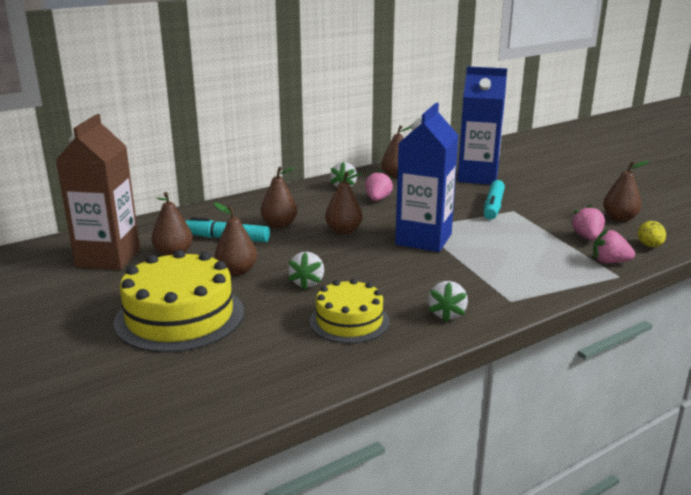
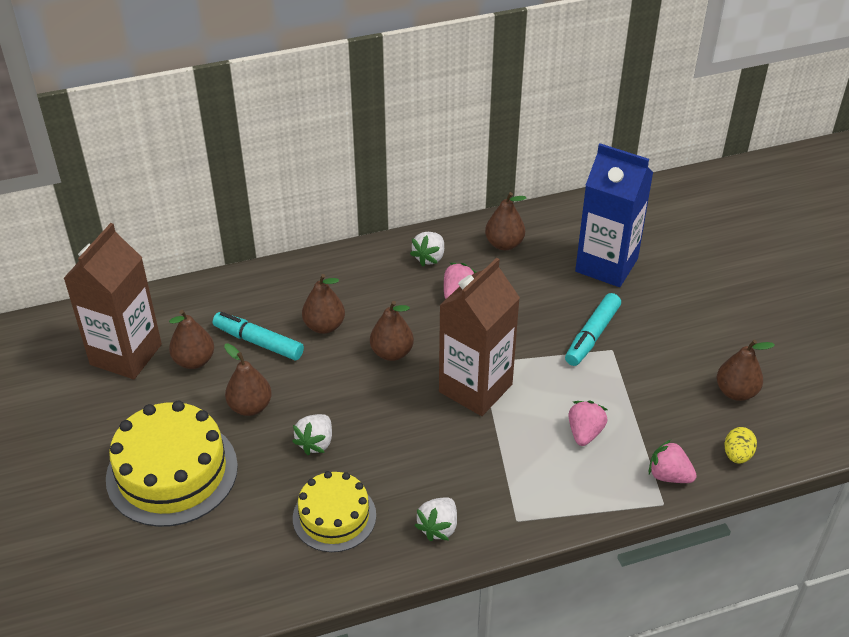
camera: 15 degrees right, 20 degrees up
(423, 239) = (475, 388): blue carton -> brown carton
(587, 237) = (671, 423): pink strawberry -> pink strawberry (585, 433)

